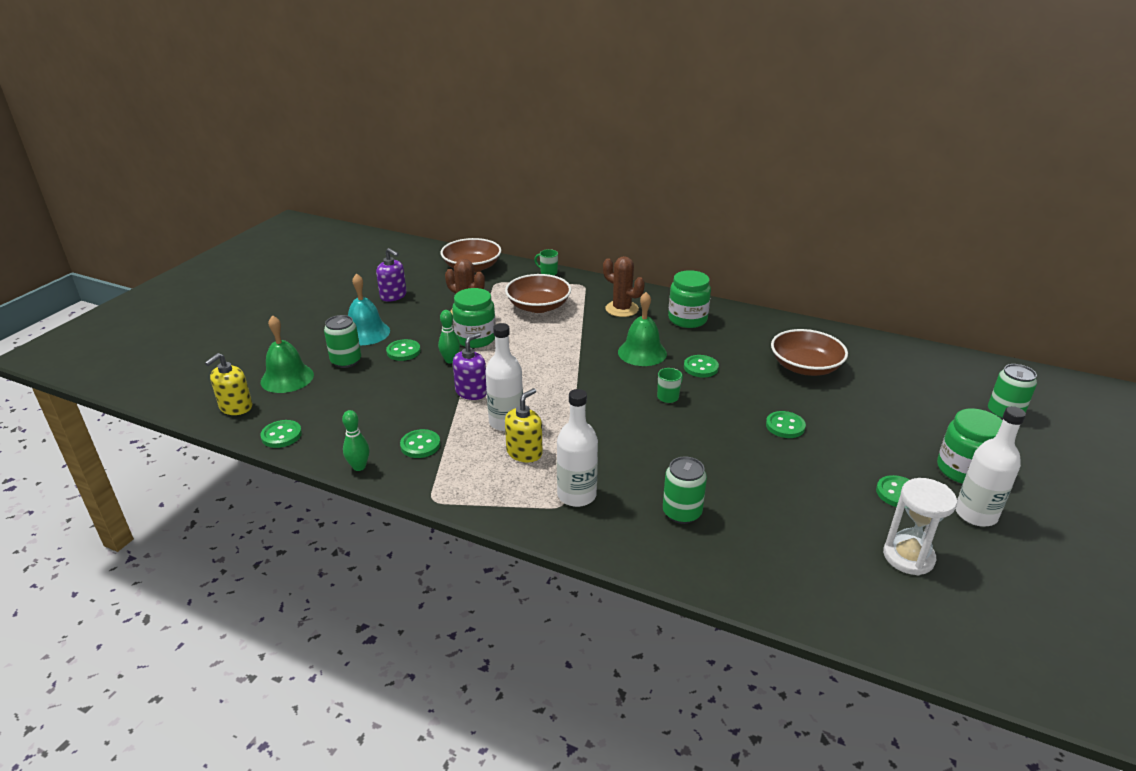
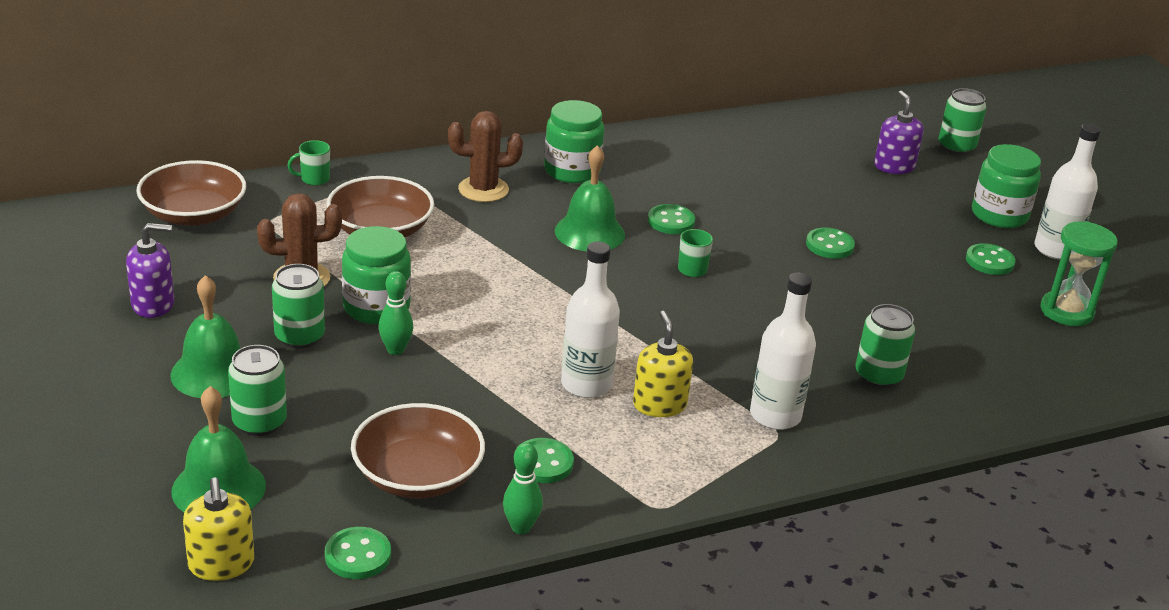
camera: 50 degrees left, 0 degrees up
(366, 333) = (213, 372): turquoise bell -> green bell
(403, 351) = (314, 370): green button -> none
(422, 335) = (299, 337): none -> green can
(471, 392) = (489, 373): purple soap dispenser -> purple soap dispenser (894, 166)
(805, 367) = (757, 174): brown bowl -> brown bowl (417, 475)
(908, 557) = (1066, 311): white hourglass -> green hourglass

